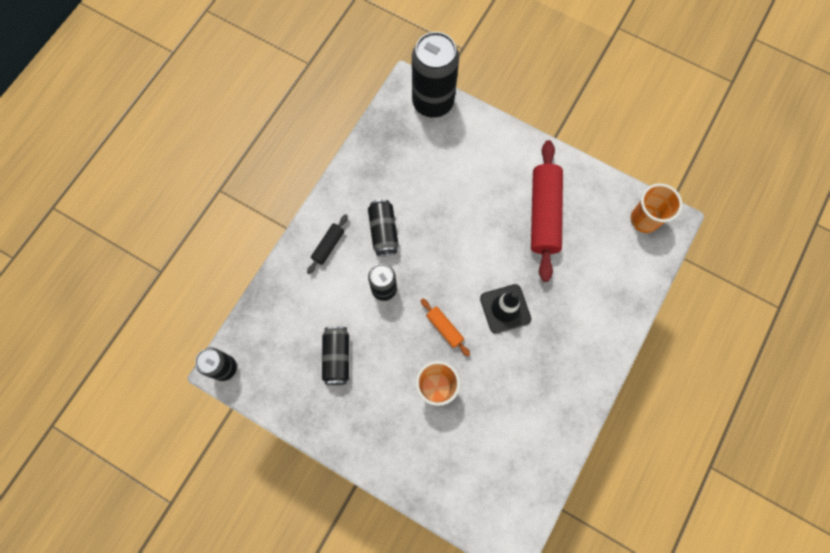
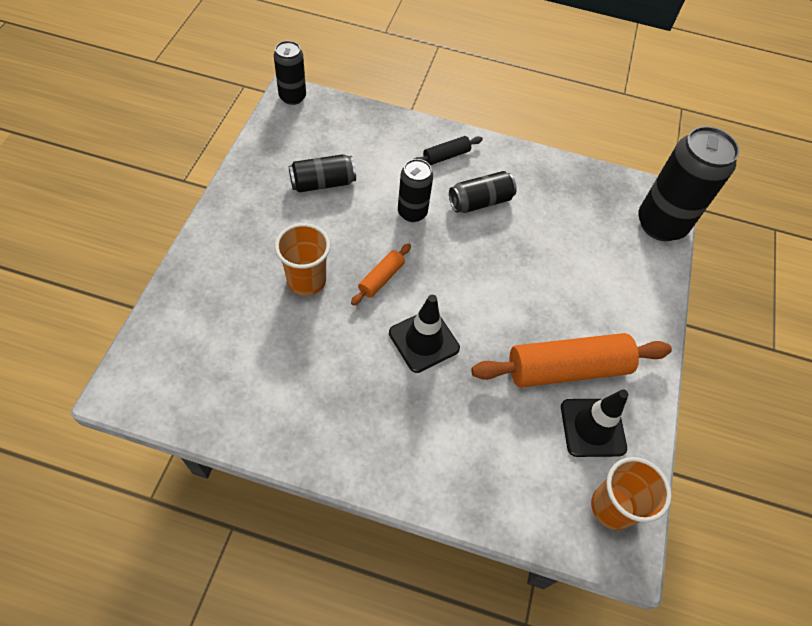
camera: 70 degrees right, 15 degrees down
(328, 246) = (446, 156): black rolling pin -> black rolling pin turned 45 degrees counterclockwise
(543, 214) = (567, 368): red rolling pin -> orange rolling pin
(590, 212) = (592, 427): none -> black traffic cone

